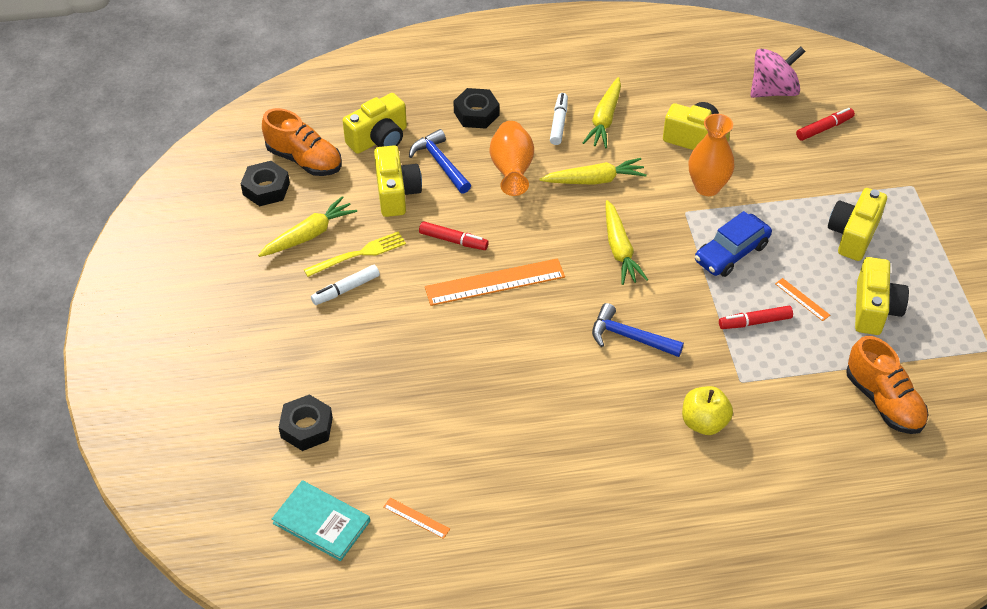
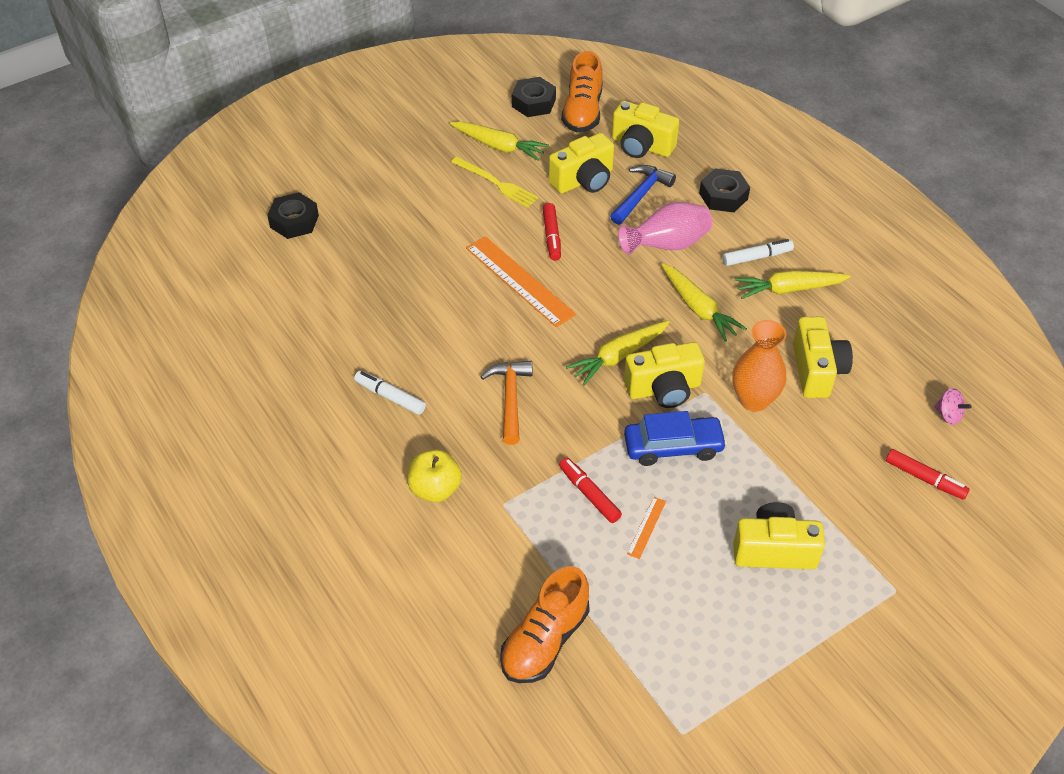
camera: 65 degrees right, 0 degrees up
(321, 522) = (205, 264): turquoise book -> none
(346, 289) = (452, 190): white marker -> white marker (390, 397)
(416, 518) = (234, 319): orange ruler -> none
(512, 171) = (667, 245): orange vase -> pink vase
(629, 337) = (510, 399): blue hammer -> orange hammer
(731, 253) = (673, 447): blue car -> blue car turned 150 degrees clockwise
(773, 90) = (948, 415): pink spinning top -> pink spinning top, size x0.48
(874, 309) = (673, 599): yellow camera -> yellow camera (664, 389)

